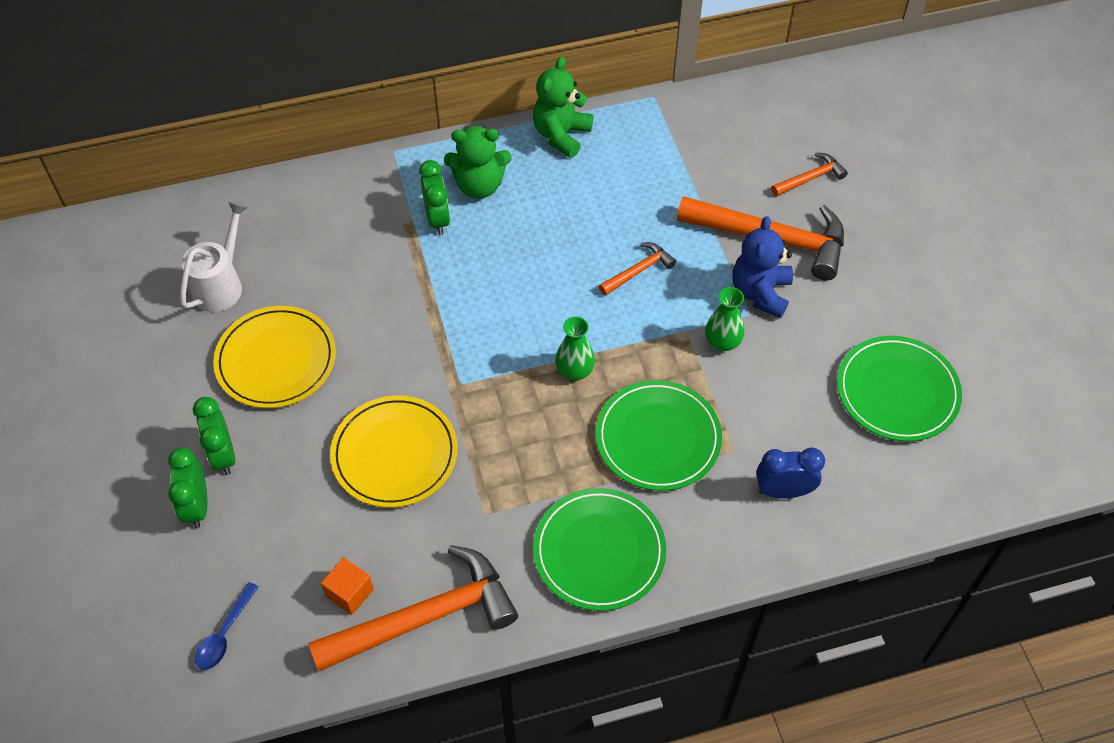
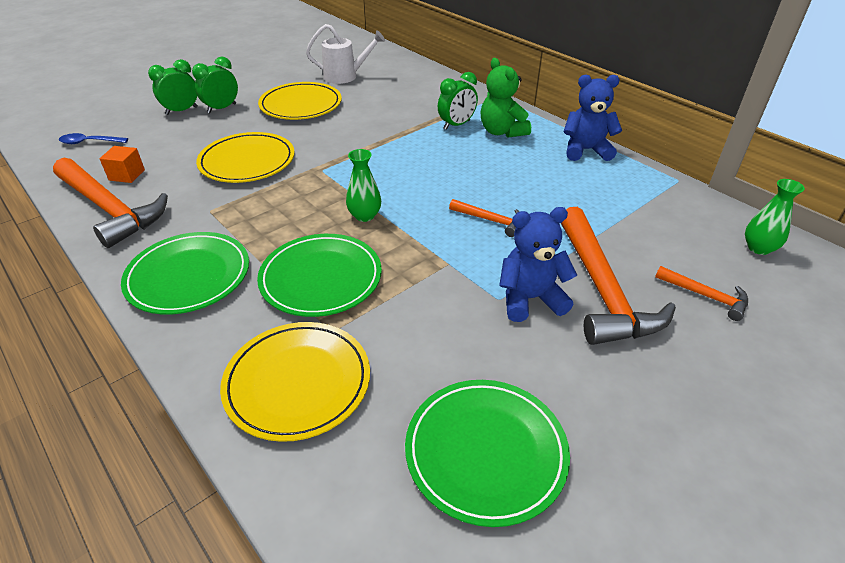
camera: 65 degrees right, 15 degrees down
(561, 135) = (586, 150): green teddy bear -> blue teddy bear
(722, 342) = (452, 289): green vase -> green vase (758, 248)
(783, 491) = (297, 382): blue clock -> yellow plate

